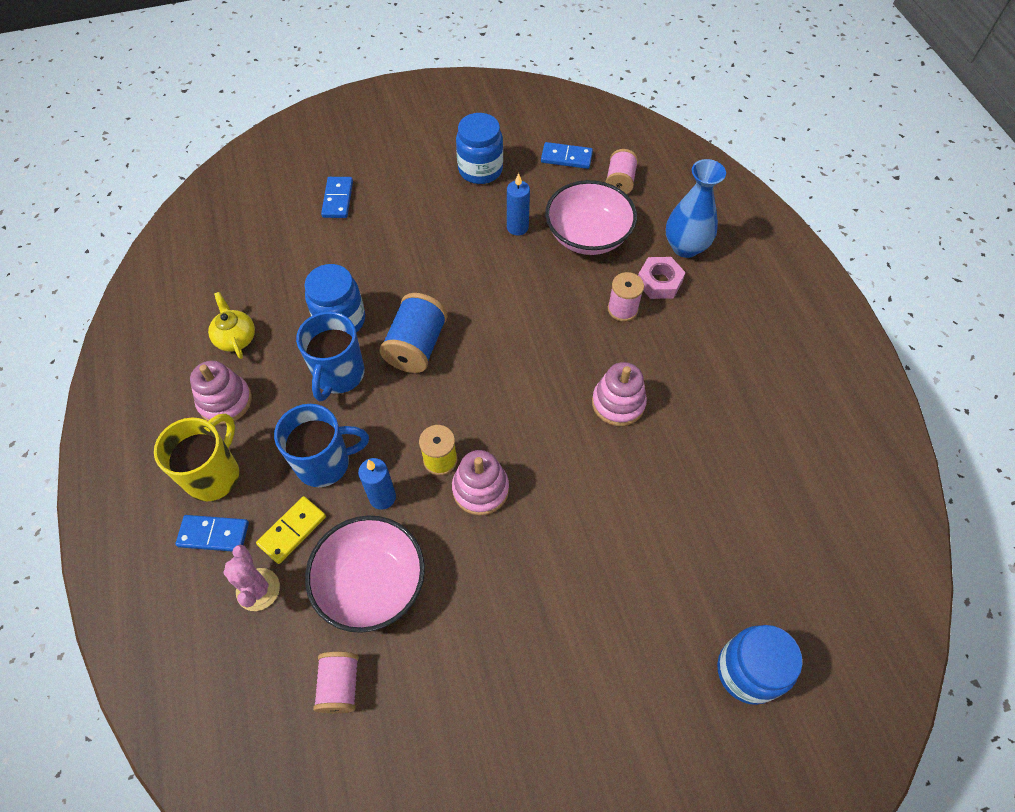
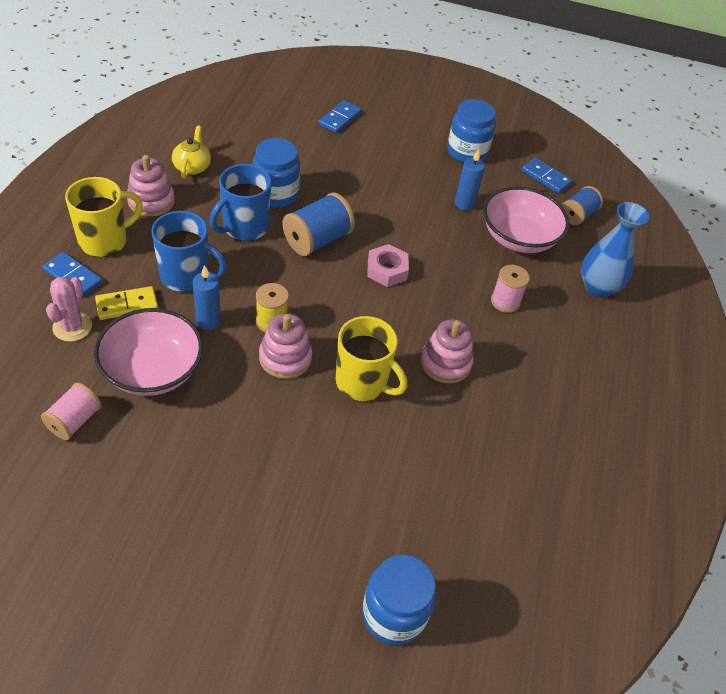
camera: 25 degrees right, 10 degrees down
(564, 469) = (362, 383): none -> yellow mug
(620, 182) = (577, 215): pink spool -> blue spool
(659, 282) = (553, 299): pink nut -> pink nut (387, 270)

